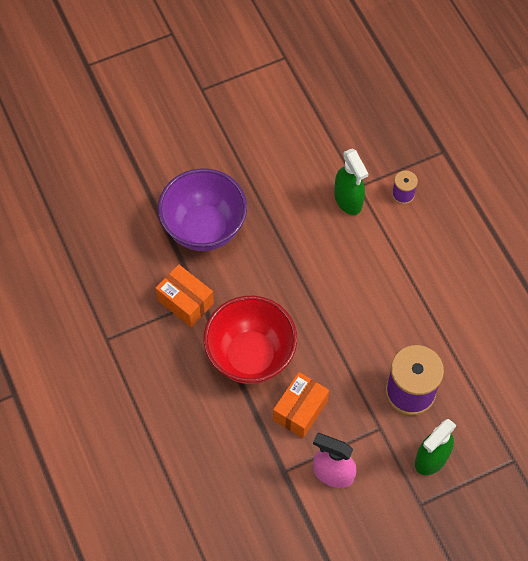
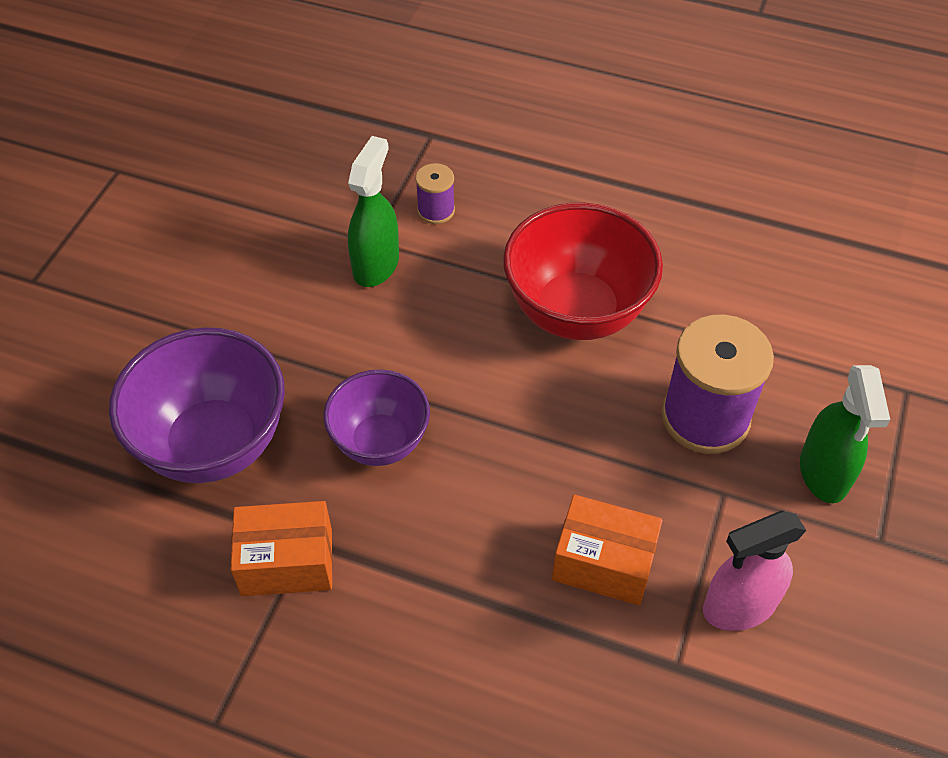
camera: 45 degrees left, 10 degrees down
(250, 356) = (459, 553): red bowl -> red bowl (576, 312)
(267, 284) = (380, 442): none -> purple bowl
(300, 410) = (603, 563): orange box -> orange box turned 60 degrees counterclockwise
(348, 200) = (376, 265): green spray bottle -> green spray bottle turned 90 degrees counterclockwise

